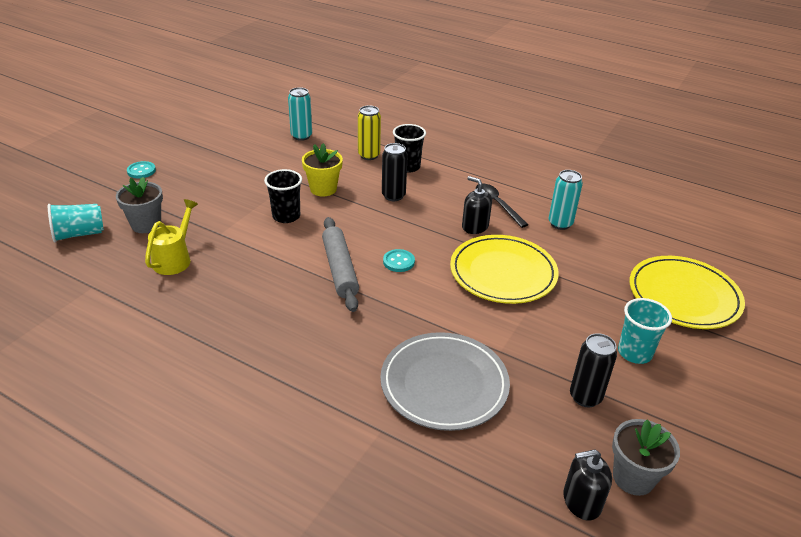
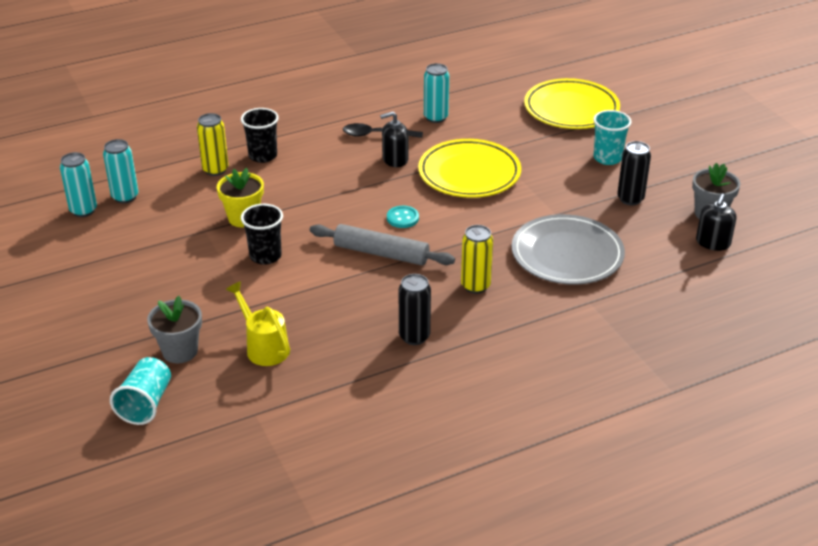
camera: 55 degrees left, 0 degrees up
(141, 171) = (62, 328): turquoise button -> none
(272, 128) = (83, 210): none -> turquoise can
(341, 341) = (475, 286): none -> yellow can
(393, 196) = (302, 182): black can -> black can (414, 336)

